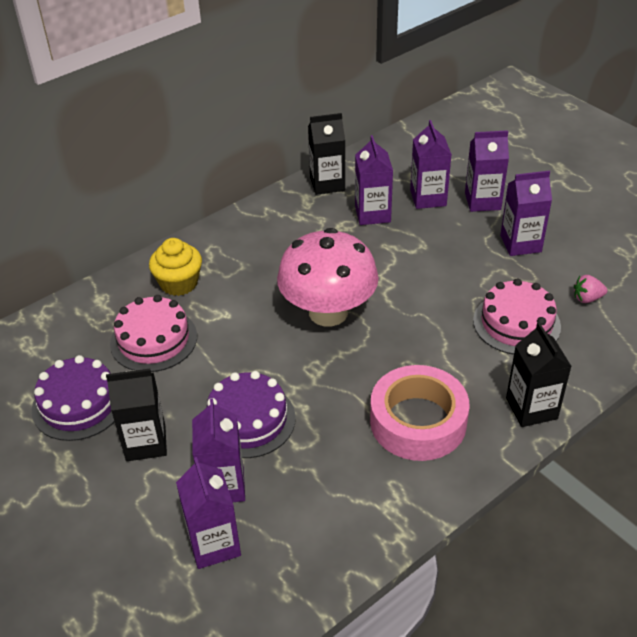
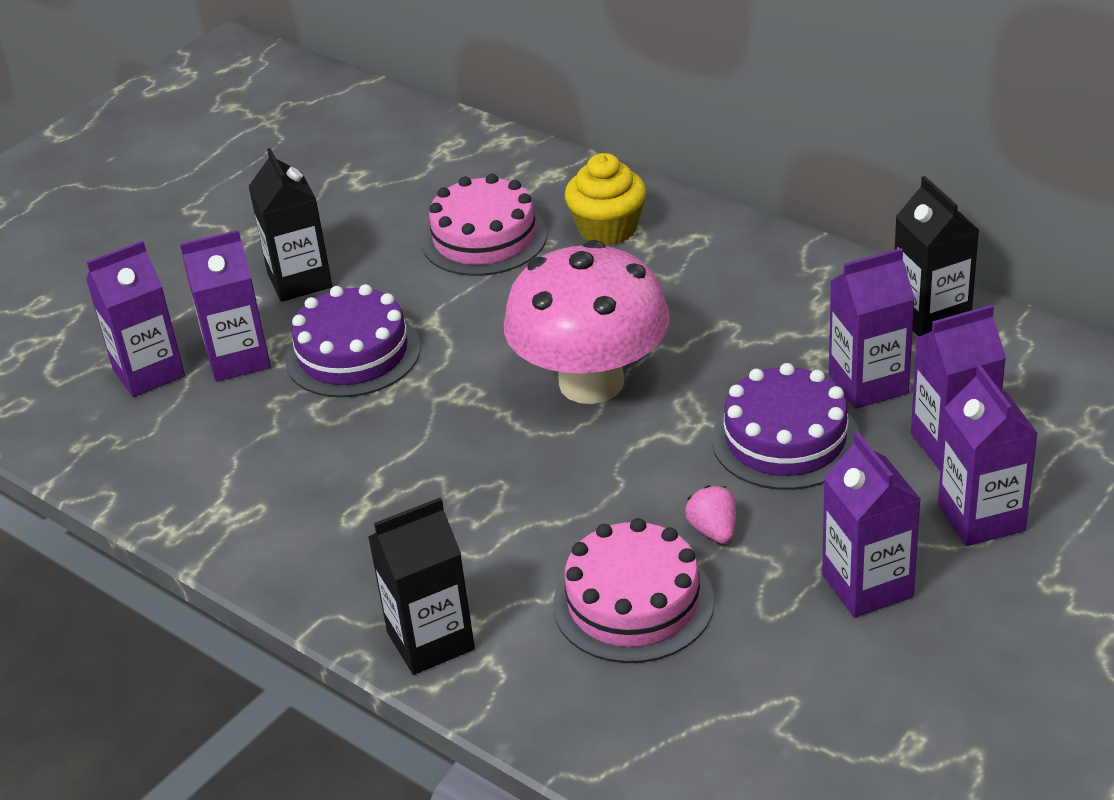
camera: 80 degrees right, 5 degrees down
(79, 403) = (355, 213): purple cake -> purple cake (785, 439)
(418, 421) = (379, 515): pink tape -> none
(587, 298) = (736, 695): pink strawberry -> pink strawberry (713, 531)

